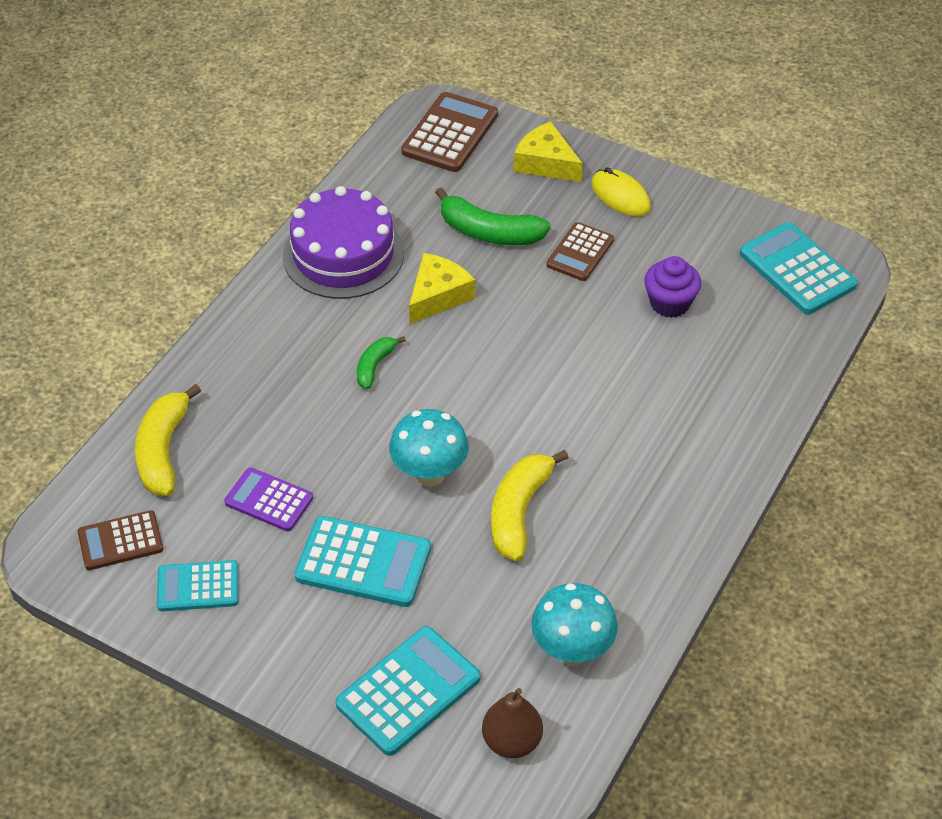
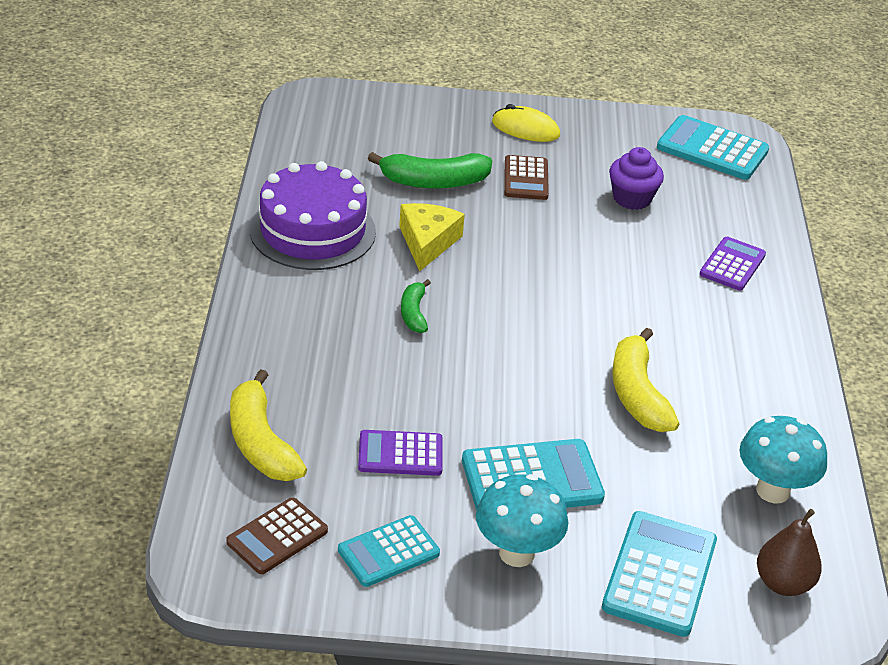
camera: 30 degrees left, 10 degrees down
(429, 474) = (534, 387): turquoise mushroom -> turquoise mushroom (516, 553)
(450, 133) = (337, 114): brown calculator -> none
(546, 163) = (441, 118): yellow cheese -> none
(716, 406) = (732, 265): none -> purple calculator

